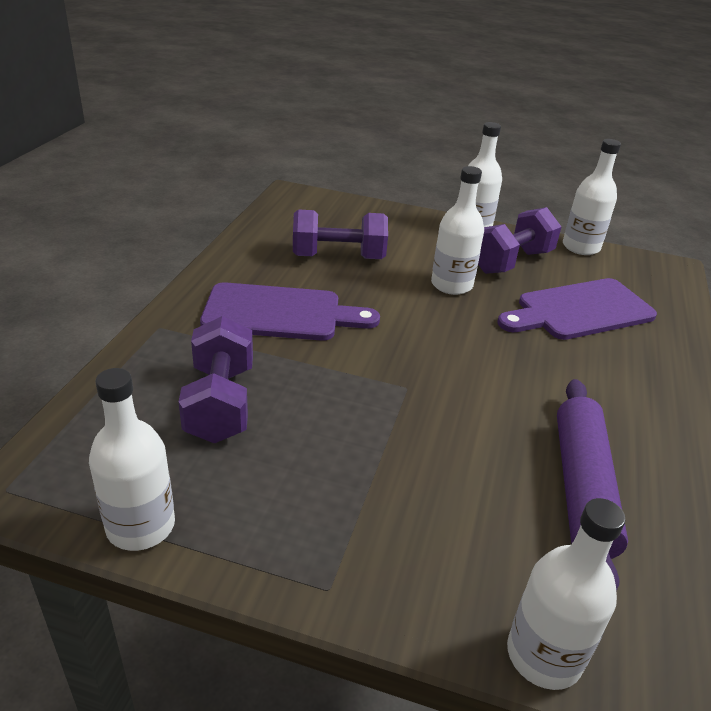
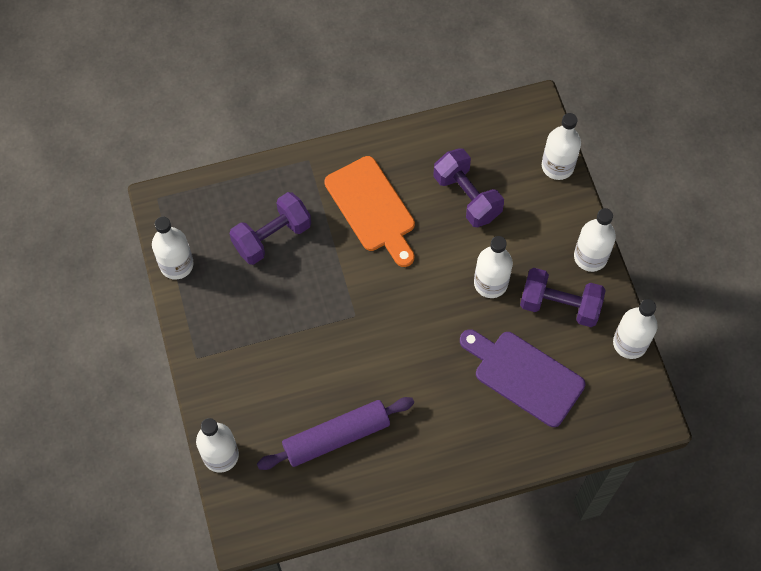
camera: 60 degrees right, 30 degrees up
(280, 313) = (372, 208): purple cutting board -> orange cutting board
(363, 207) = (557, 166): none -> white bottle

